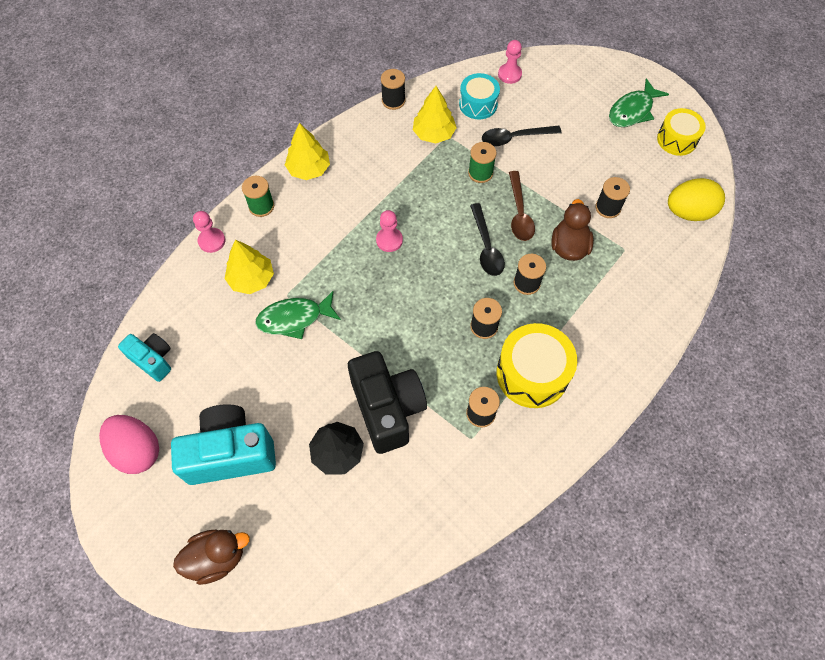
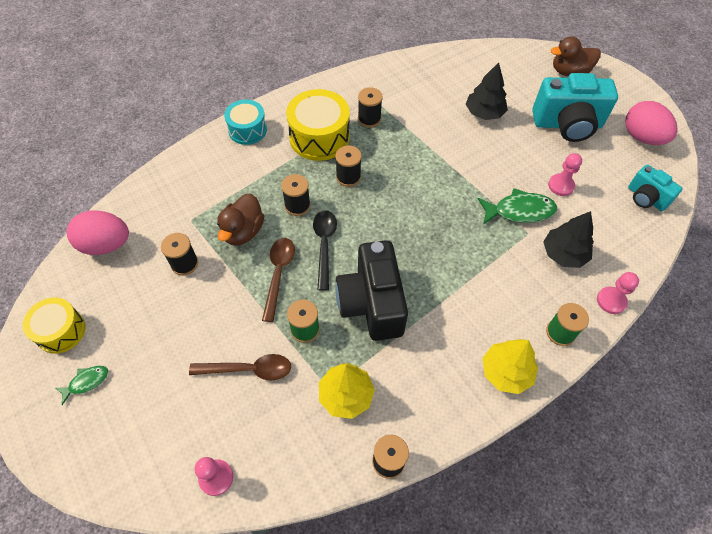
camera: 170 degrees left, 5 degrees down
(251, 279) = (564, 254): yellow tree -> black tree
(387, 409) = (442, 133): black camera -> black camera (372, 304)
(389, 240) = (421, 269): pink pawn -> pink pawn (561, 185)
(478, 104) = (276, 432): turquoise drum -> turquoise drum (247, 130)
(515, 138) = (248, 370): black spoon -> brown spoon
(632, 111) = (86, 382): green fish -> green fish, size x0.56
(688, 212) = (106, 244): yellow egg -> pink egg

